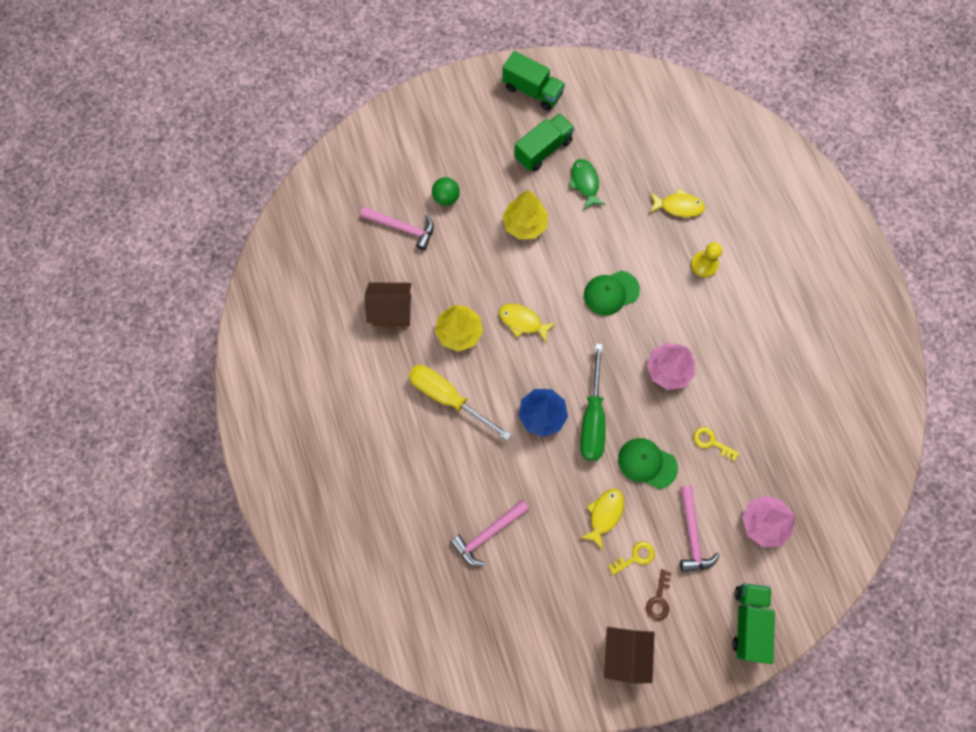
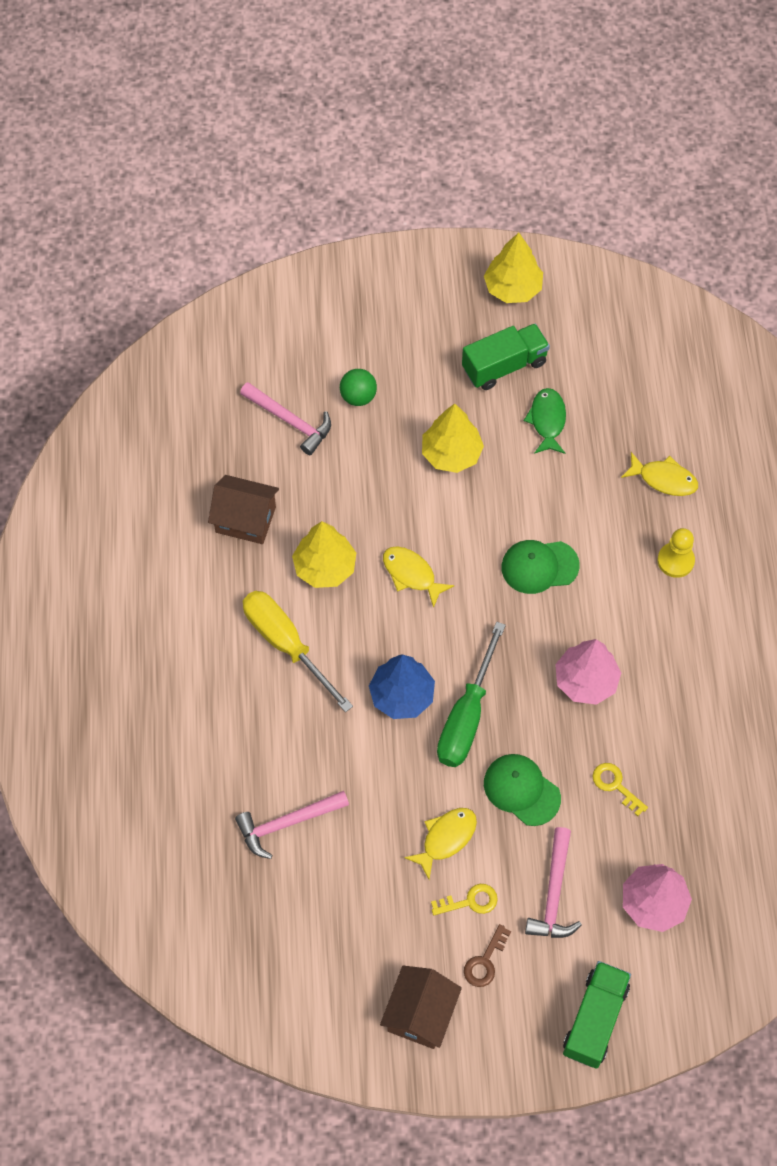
camera: 15 degrees right, 10 degrees down
(532, 91) = (513, 288): green truck -> yellow tree

